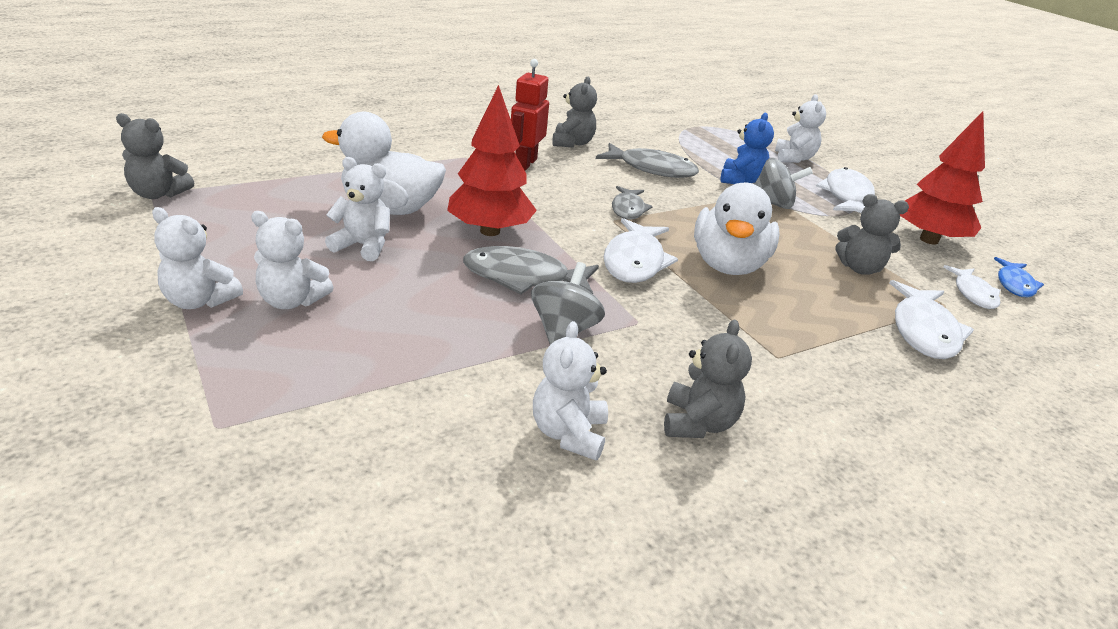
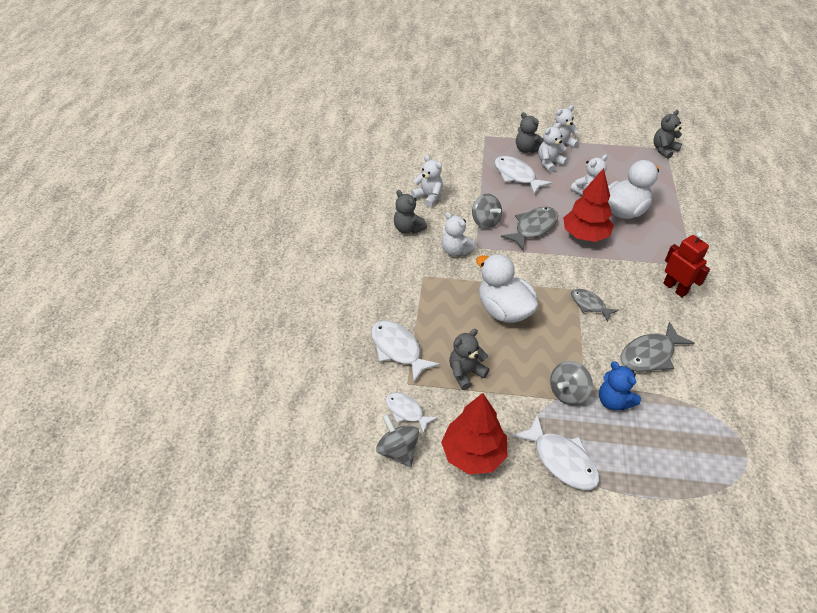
camera: 130 degrees right, 15 degrees up
(572, 143) = (711, 332): grey teddy bear -> grey teddy bear (526, 149)
(635, 261) = (528, 274): white fish -> white fish (516, 176)
(794, 158) = (649, 483): white teddy bear -> white teddy bear (455, 250)
(1014, 284) = (398, 450): blue fish -> grey spinning top

